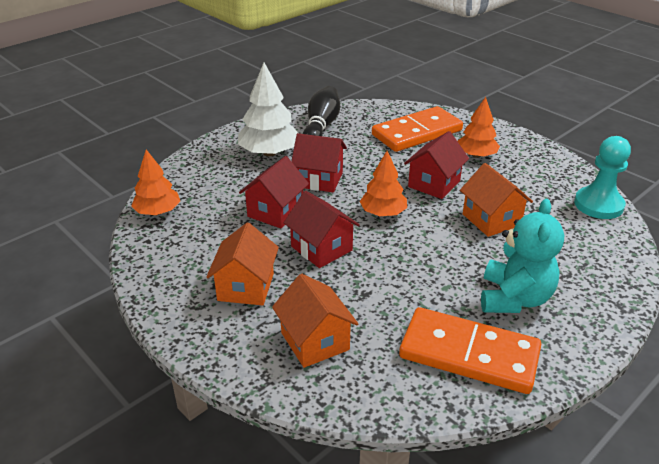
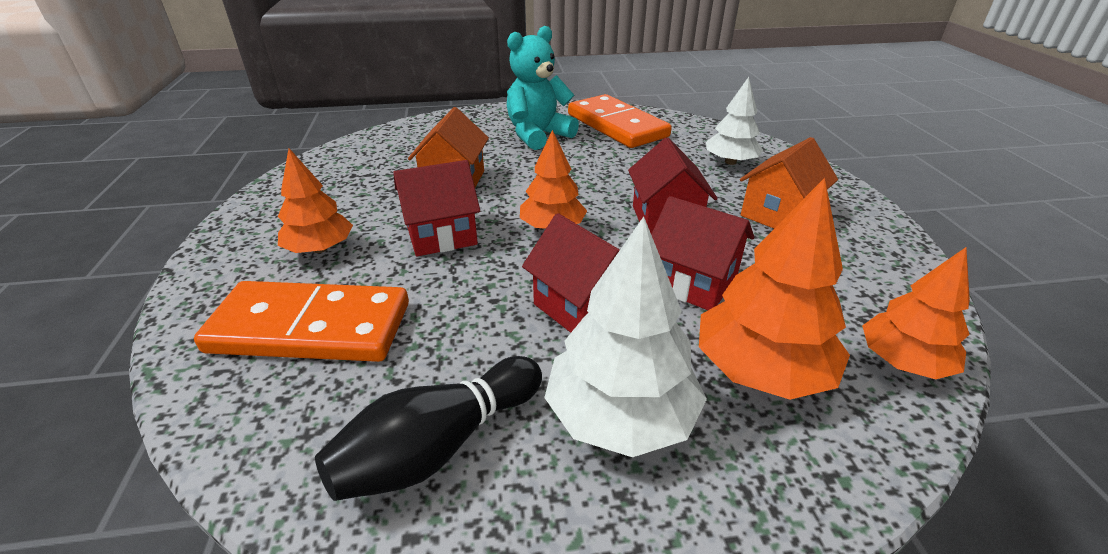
camera: 145 degrees left, 0 degrees up
(222, 185) = (761, 370): none -> orange tree
(275, 212) = (692, 282): red house -> red house turned 60 degrees clockwise
(315, 341) = (730, 162): orange house -> white tree
(598, 205) = (337, 157): turquoise pawn -> none

